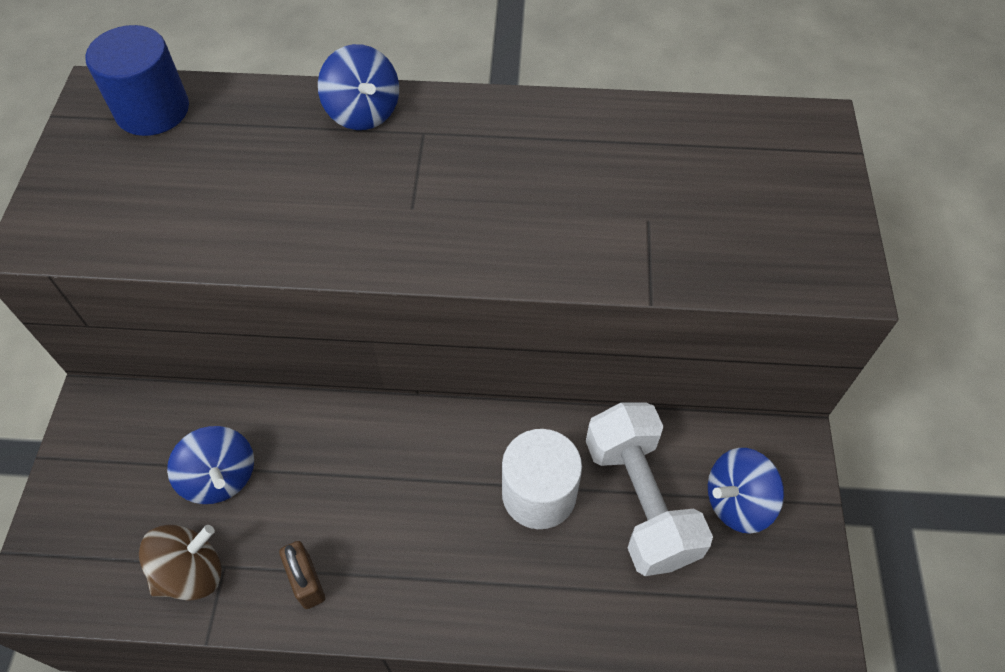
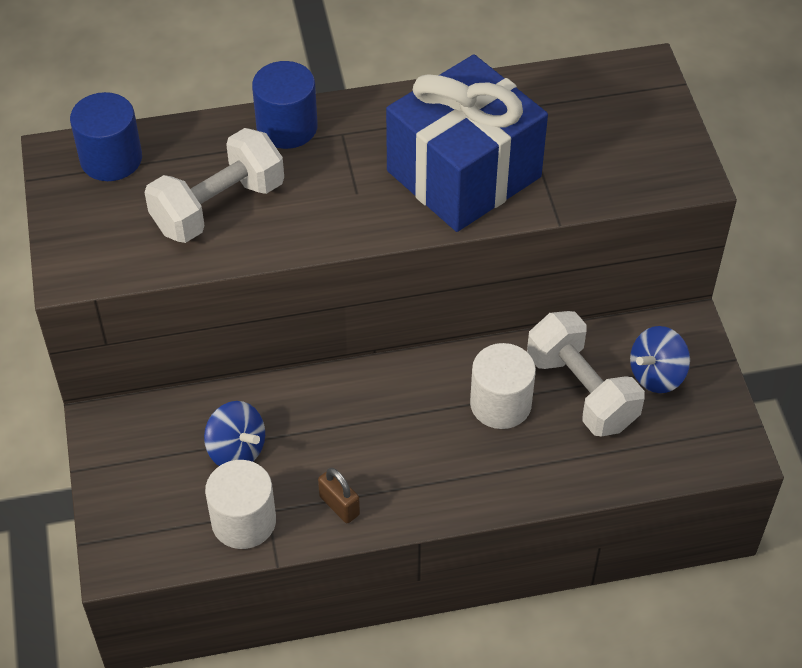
camera: 15 degrees left, 5 degrees down
(191, 572) = (243, 521): brown spinning top -> white cylinder
(243, 191) = (218, 207): none -> white dumbbell
(363, 112) = (287, 127): blue spinning top -> blue cylinder
(550, 211) = (464, 174): none -> blue gift

